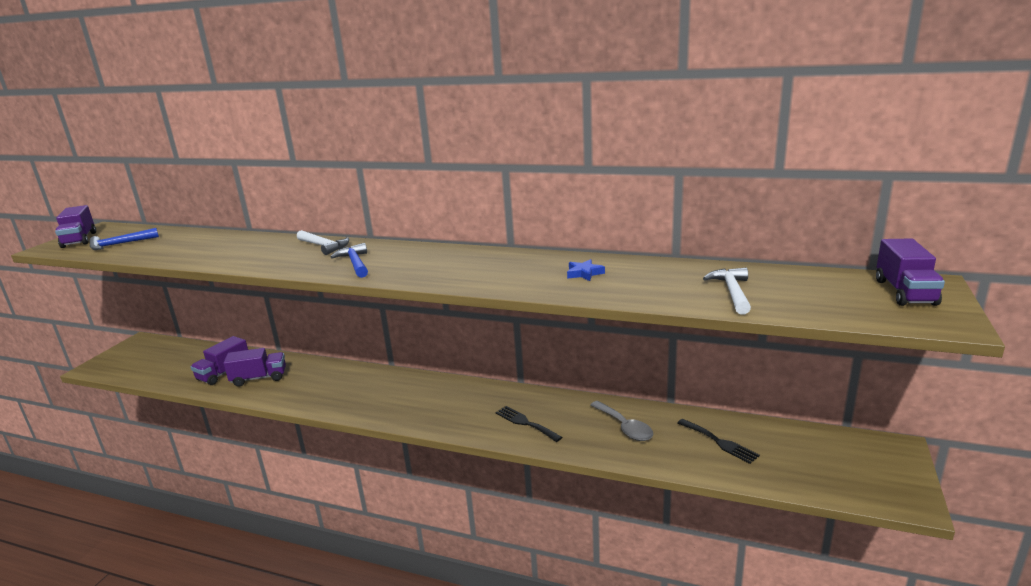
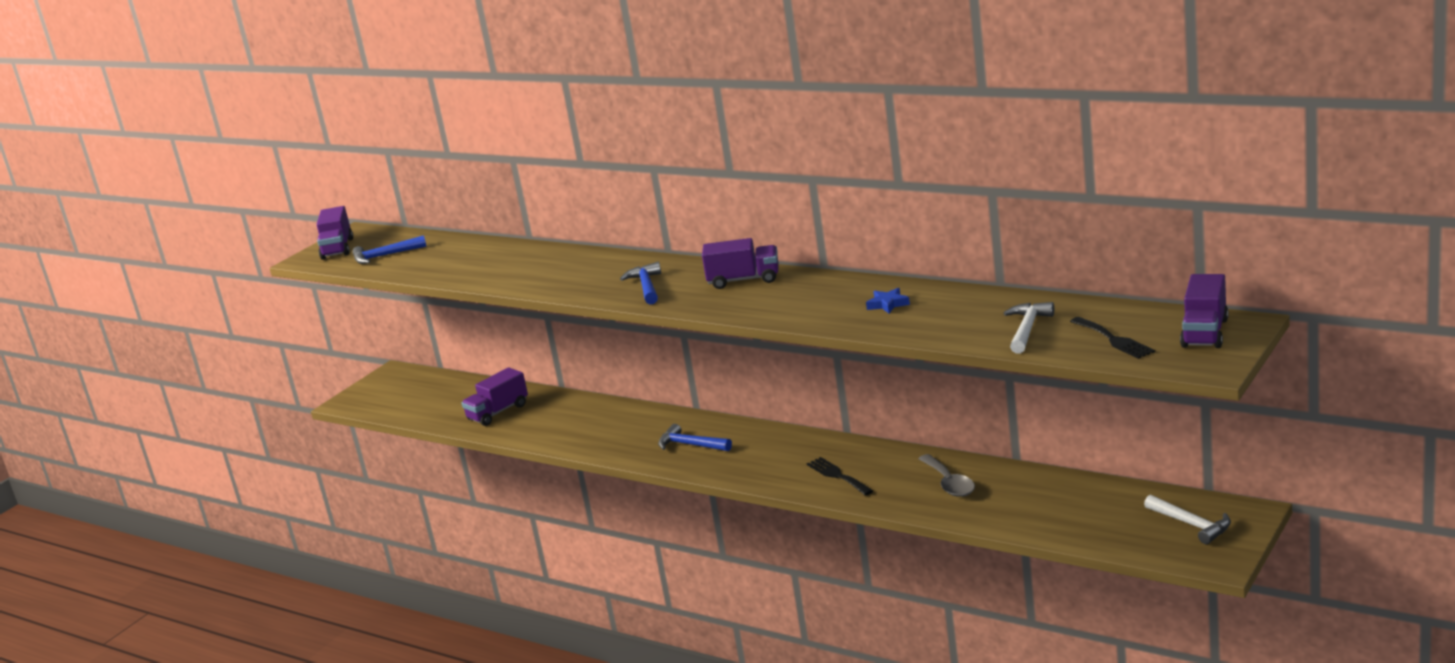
camera: 15 degrees right, 0 degrees up
(259, 378) = (539, 419): purple truck -> purple truck (744, 280)
(324, 246) = (614, 263): white hammer -> white hammer (1191, 524)
(391, 398) = (691, 445): none -> blue hammer
(719, 442) = (1049, 501): black fork -> black fork (1113, 339)

